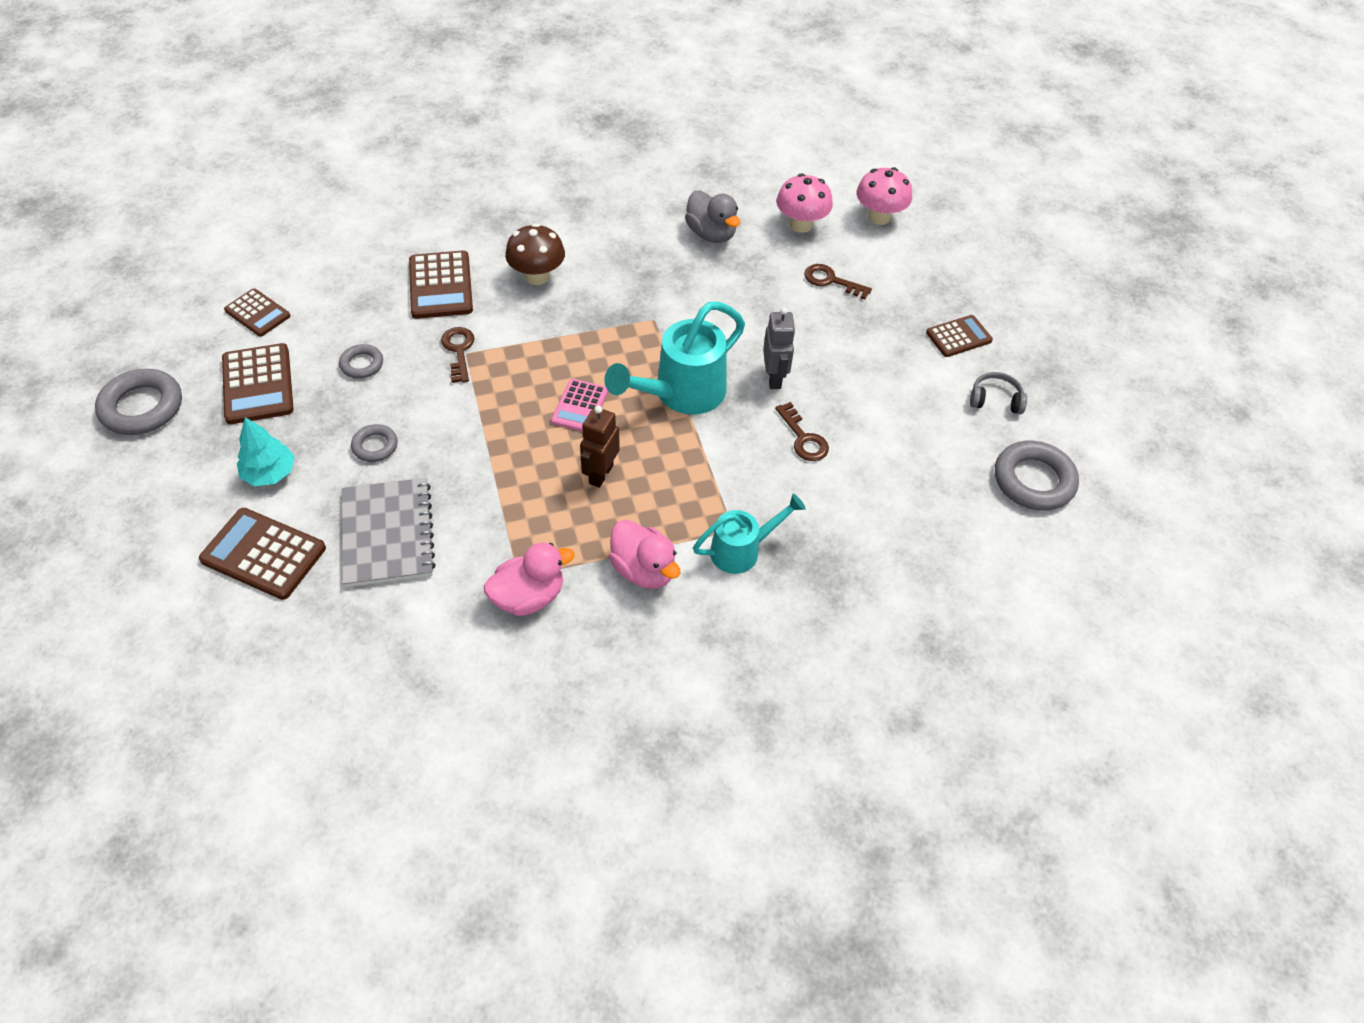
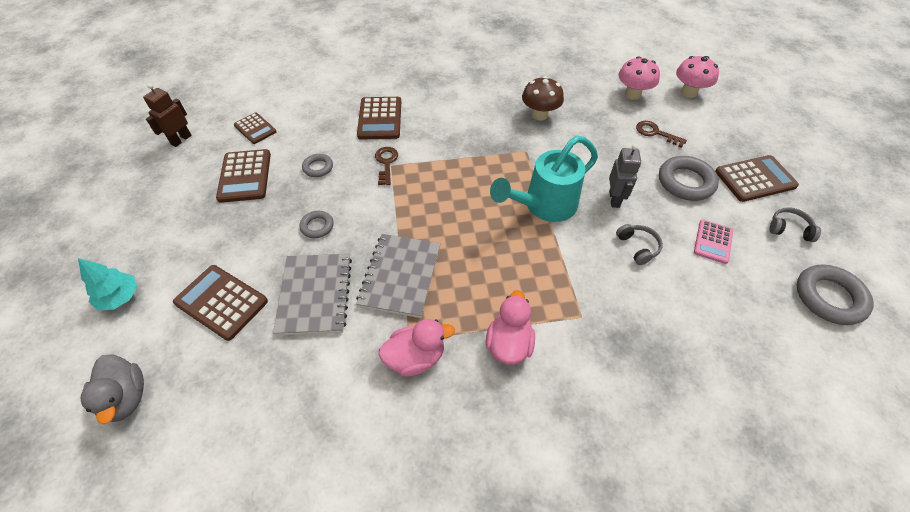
camera: 10 degrees right, 0 degrees up
(142, 407) = (164, 186): grey ring -> grey ring (685, 182)
(270, 473) = (239, 240): turquoise tree -> turquoise tree (120, 297)
(497, 501) = (400, 276): none -> grey notebook
(537, 276) = (446, 117): brown mushroom -> brown mushroom (539, 115)
(580, 406) = (468, 209): pink calculator -> pink calculator (713, 241)
(600, 474) = (480, 262): brown robot -> brown robot (181, 140)
(644, 570) = (509, 344): pink duck -> pink duck turned 135 degrees counterclockwise
(711, 234) = (569, 96): grey duck -> grey duck (126, 398)
(742, 550) = (589, 335): turquoise watering can -> none
(803, 438) = (638, 247): brown key -> grey headphones
(958, 337) = (755, 179): brown calculator -> brown calculator, size x1.56

